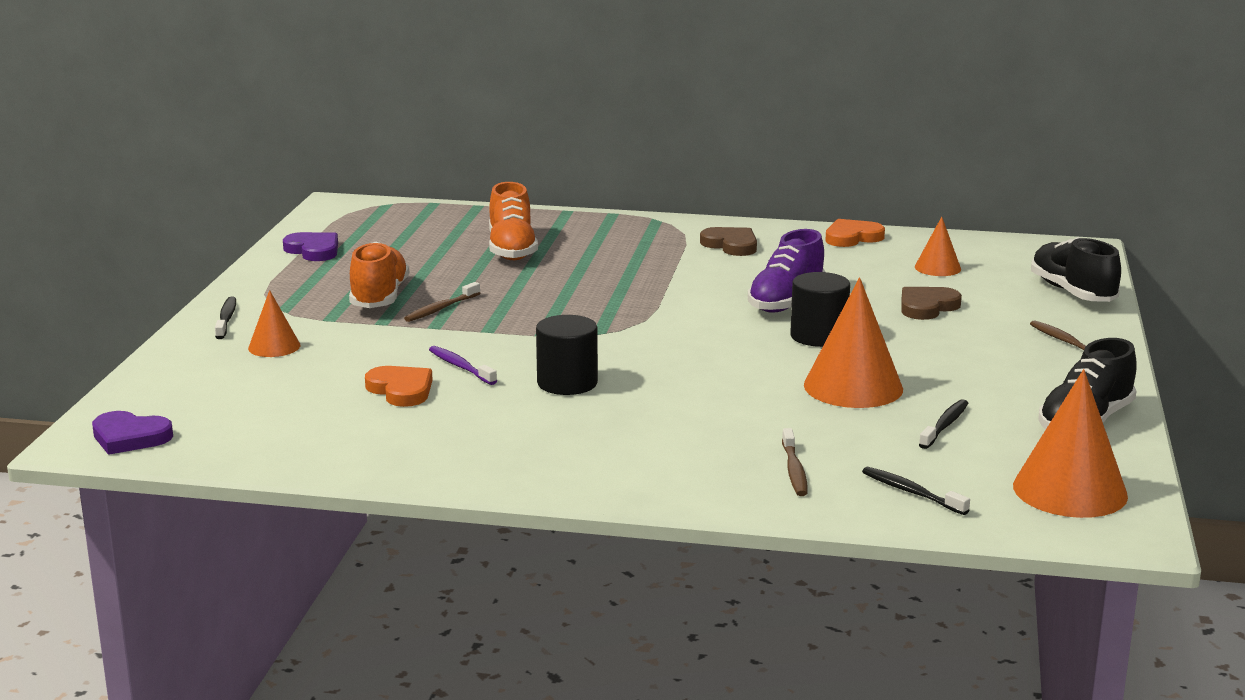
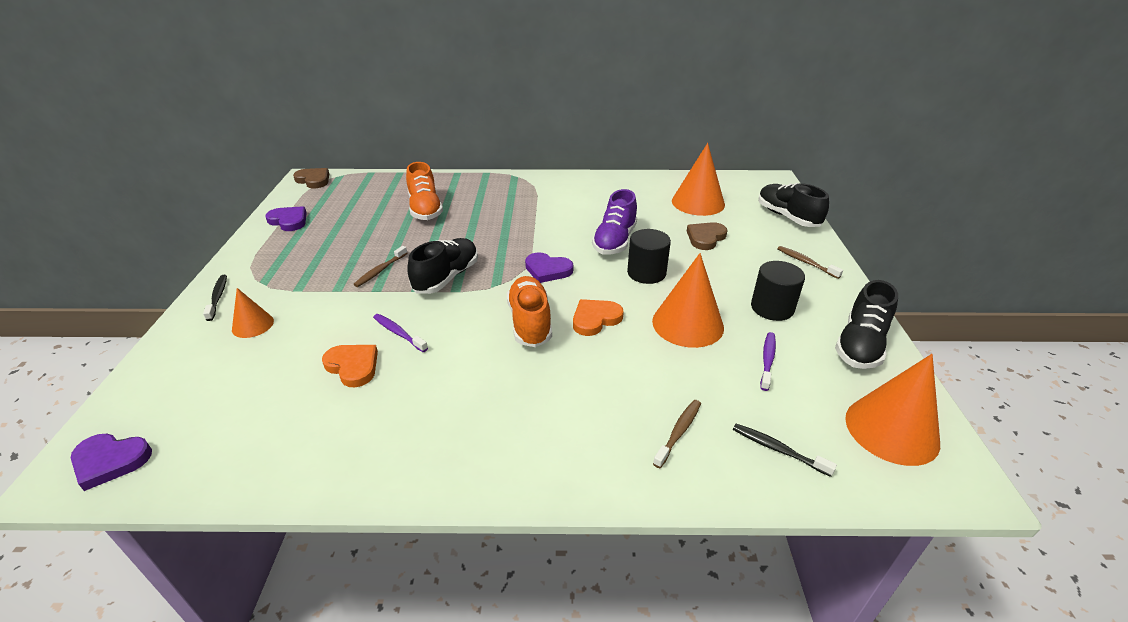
camera: 10 degrees left, 15 degrees up
(379, 297) = (335, 263): orange shoe -> orange shoe (530, 322)
(531, 321) = (446, 277): none -> black shoe
(567, 383) = (481, 343): black cylinder -> black cylinder (772, 308)
(676, 324) = (547, 270): none -> purple heart
(731, 245) = (565, 193): brown heart -> brown heart (313, 180)
(794, 470) = (679, 432): brown toothbrush -> brown toothbrush turned 135 degrees counterclockwise
(852, 237) = (637, 181): orange heart -> orange heart (595, 319)
(937, 268) = (698, 202): orange cone -> orange cone, size x1.82
(945, 425) = (767, 360): black toothbrush -> purple toothbrush

